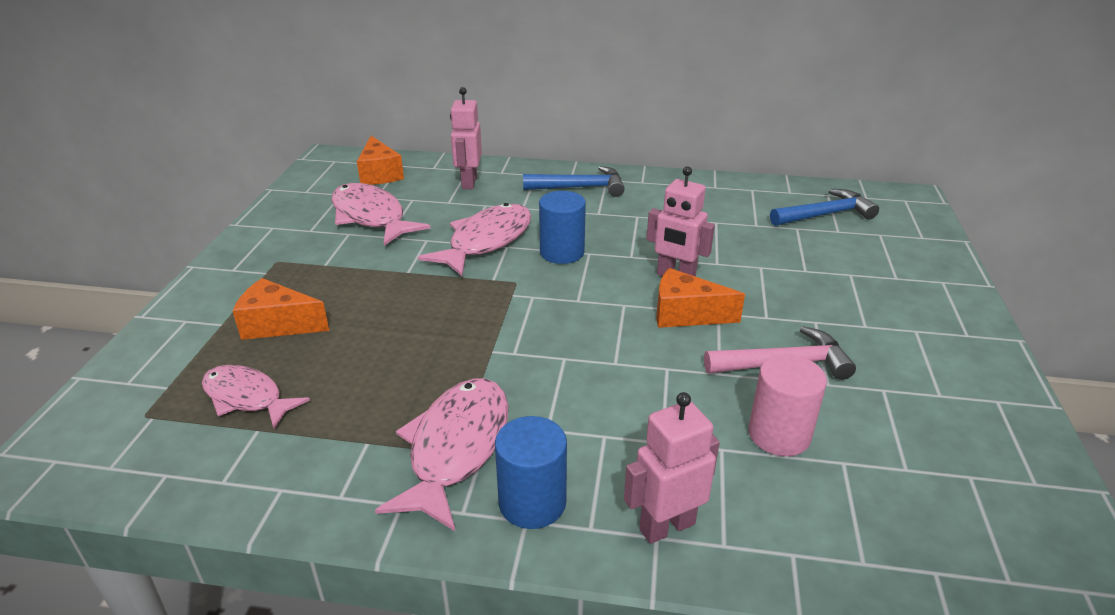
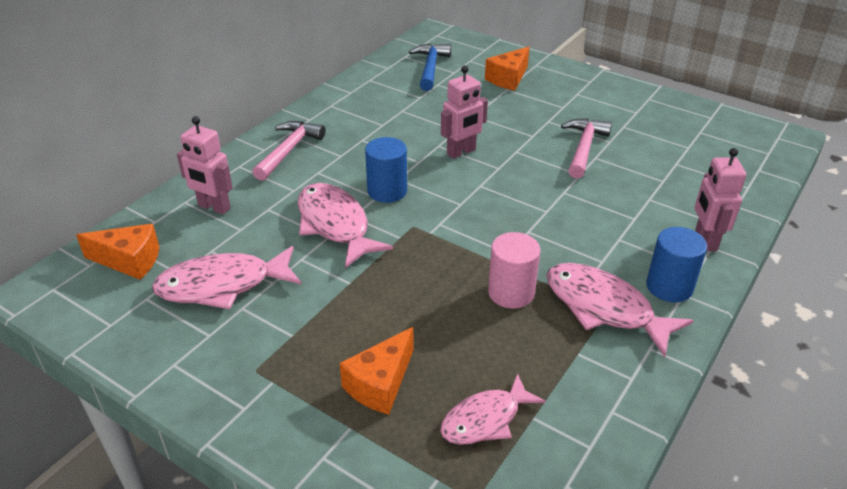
camera: 65 degrees left, 5 degrees up
(580, 187) = (288, 151): blue hammer -> pink hammer
(685, 314) = (510, 164): orange cheese -> orange cheese (508, 79)
(779, 434) = (646, 175): pink cylinder -> pink cylinder (511, 292)

